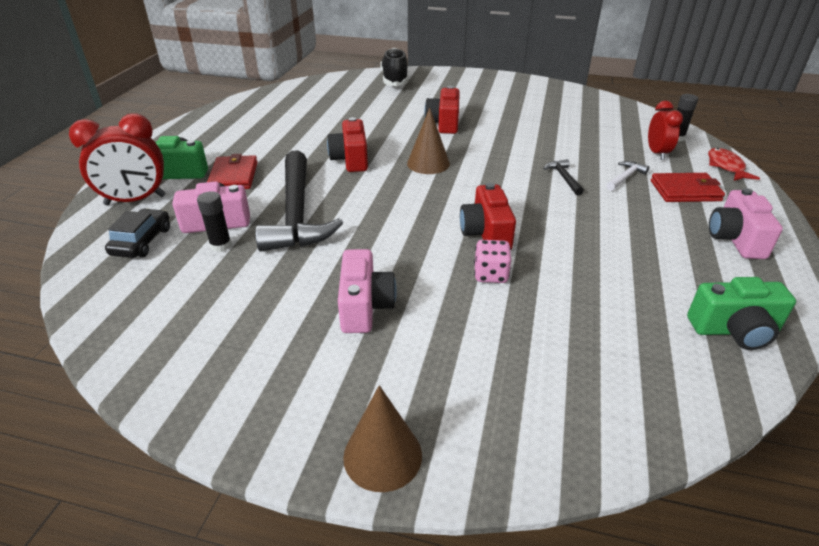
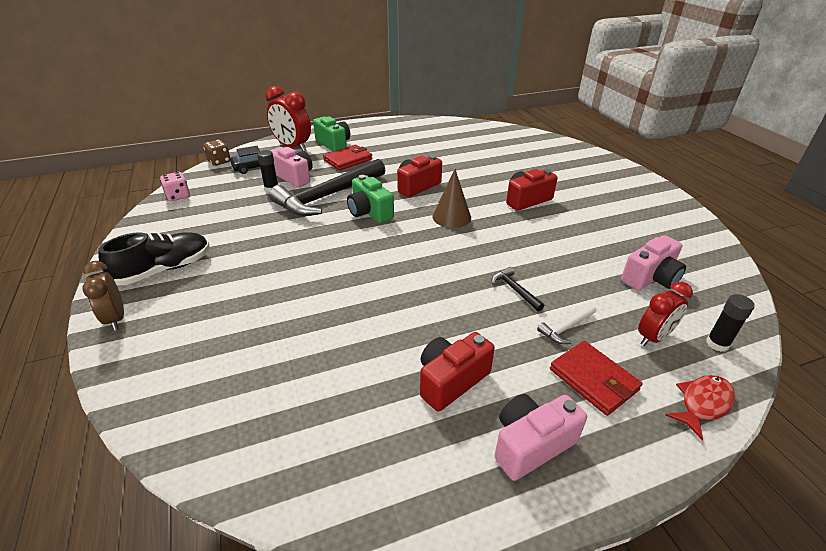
camera: 55 degrees right, 0 degrees up
(72, 267) = (219, 161): none -> brown dice
(365, 306) = (248, 260): pink camera -> pink camera (650, 278)
(382, 455) = (116, 318): brown cone -> brown clock
(394, 80) = (567, 153): black shoe -> black shoe (164, 269)
(486, 233) = (378, 278): red camera -> red camera (451, 380)
(490, 275) = (324, 298): pink dice -> pink dice (178, 196)
(564, 178) = (515, 290): black hammer -> black hammer turned 75 degrees counterclockwise
(625, 177) = (566, 328): white hammer -> white hammer turned 135 degrees clockwise
(734, 330) = (353, 474): green camera -> green camera (369, 212)

